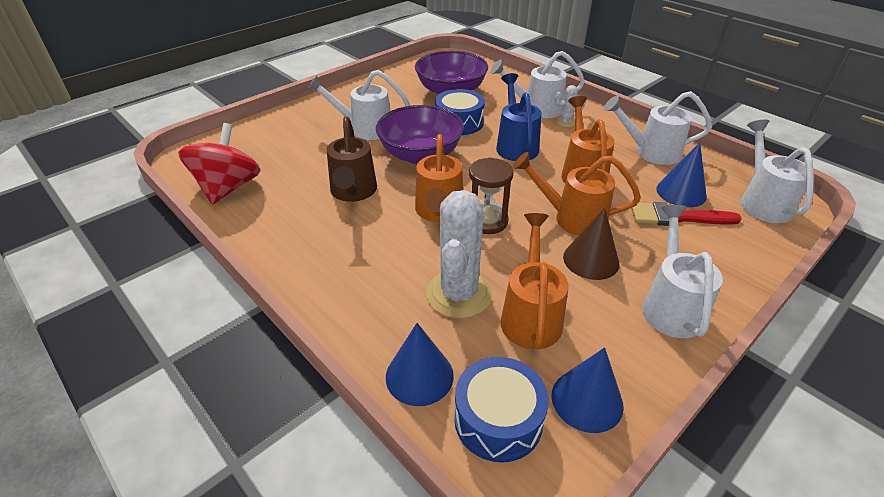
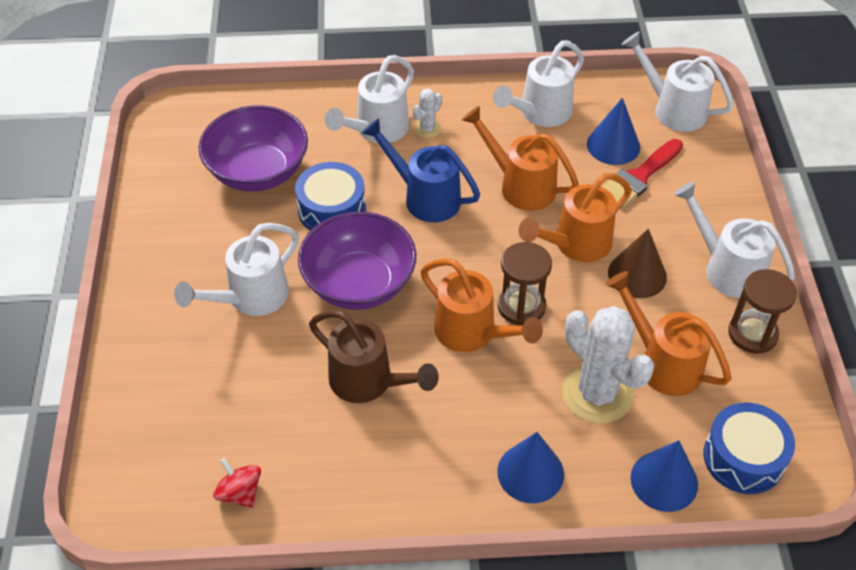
camera: 50 degrees left, 10 degrees up
(228, 188) = (240, 493): red spinning top -> red spinning top, size x0.50
(587, 400) = (768, 391): blue cone -> blue cone (530, 472)
(631, 356) = (752, 334): none -> brown hourglass

